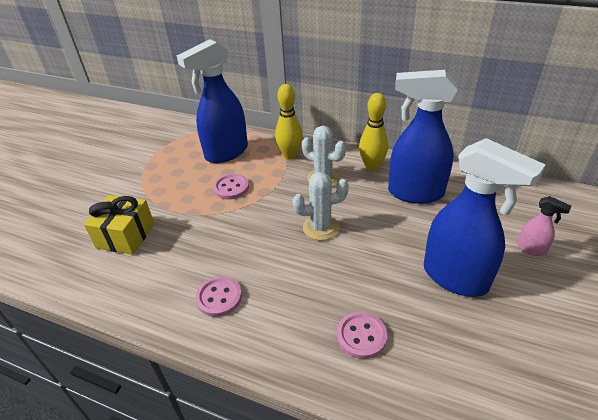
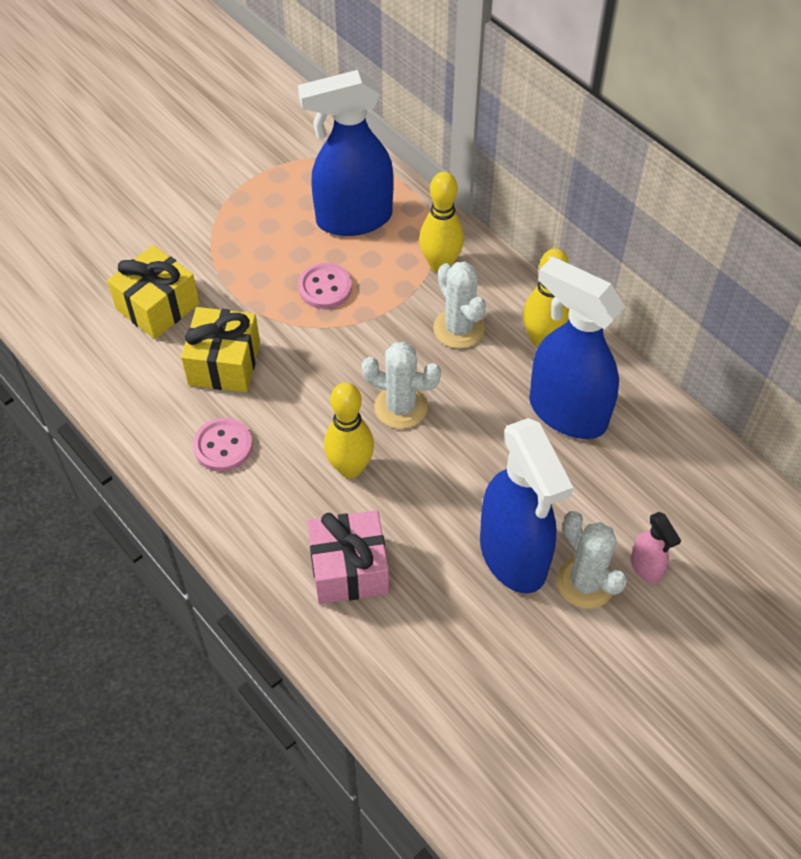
camera: 25 degrees right, 15 degrees up
(191, 249) = (224, 364): none -> yellow gift
(315, 273) = (350, 468): none -> yellow bowling pin
(361, 336) = (349, 569): pink button -> pink gift
(509, 273) = (585, 583): none -> white cactus

